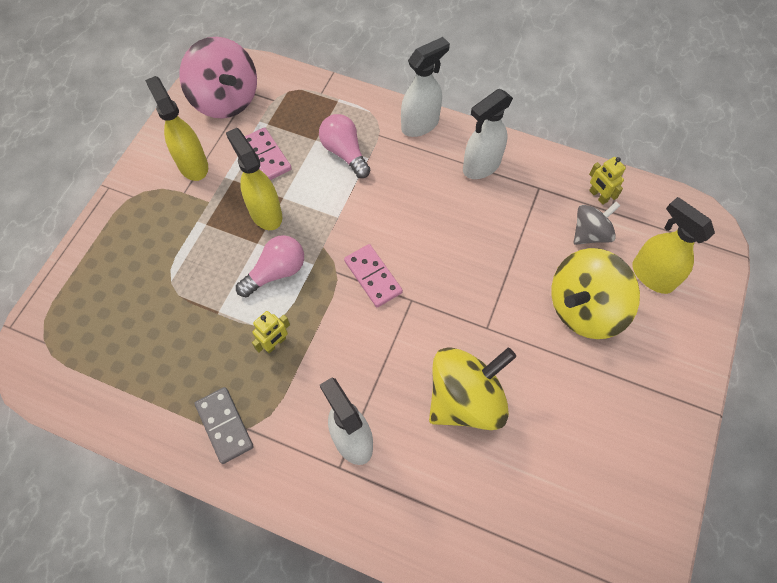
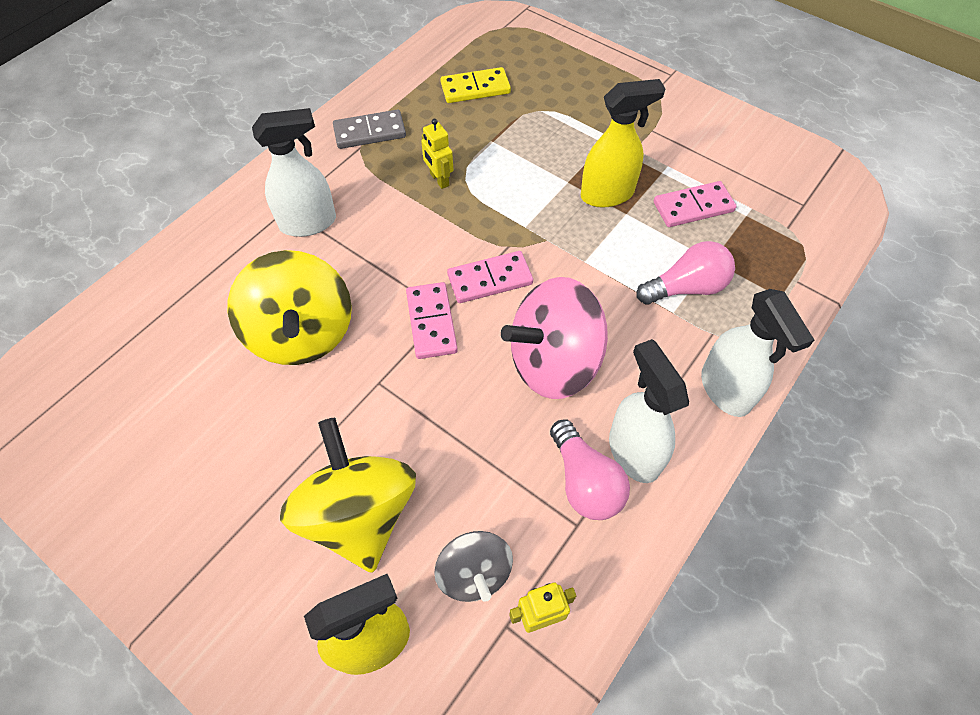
camera: 105 degrees right, 5 degrees down
(147, 344) = (475, 88): none -> yellow domino
(193, 164) = (690, 140): yellow spray bottle -> none
(226, 99) = (791, 180): pink spinning top -> pink spinning top (554, 362)
(276, 272) = (525, 193): pink light bulb -> pink light bulb (585, 482)
(424, 307) = (431, 322): none -> pink domino

